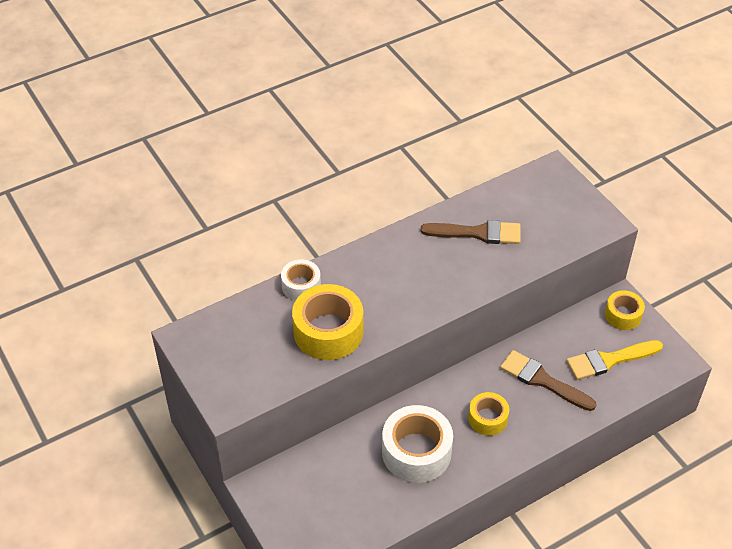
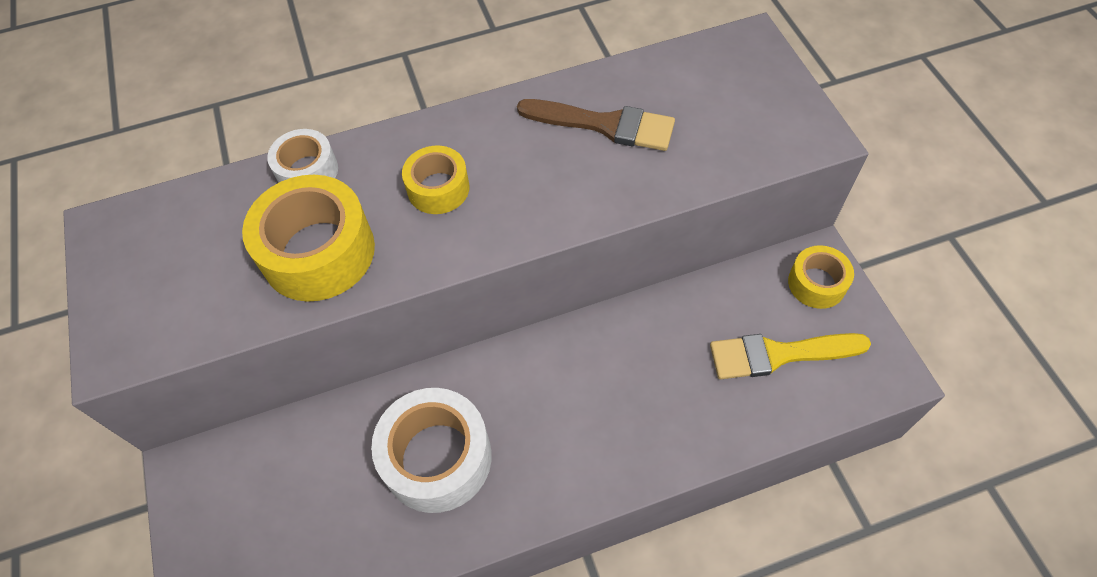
camera: 15 degrees right, 10 degrees up
(488, 418) = (563, 420): yellow tape -> yellow tape (438, 188)
(542, 380) = (665, 371): brown brush -> none

